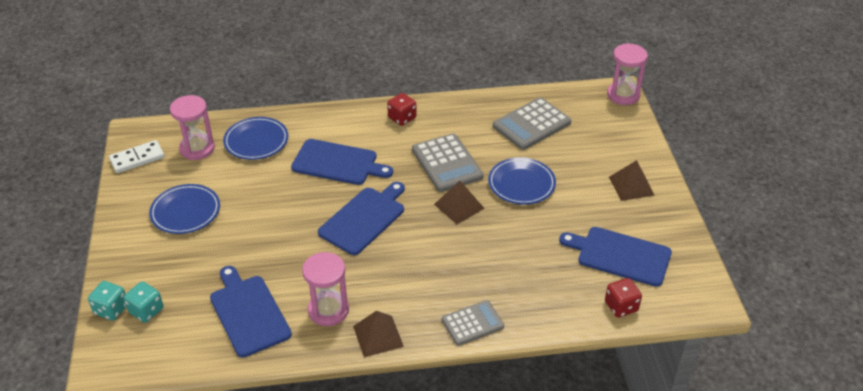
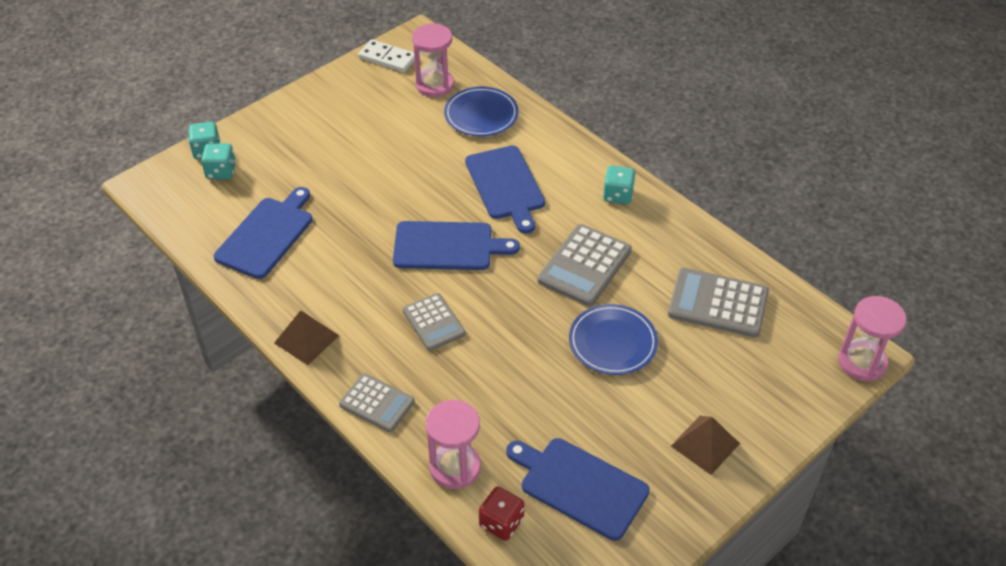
camera: 55 degrees right, 5 degrees up
(185, 211) = (351, 125): blue plate -> none
(328, 310) = (311, 286): pink hourglass -> pink hourglass (455, 467)
(402, 118) = (618, 195): red dice -> turquoise dice
(427, 259) = (433, 322): none -> grey calculator
(459, 206) = (530, 308): brown pyramid -> none
(620, 255) = (580, 486): blue cutting board -> blue cutting board turned 45 degrees counterclockwise

